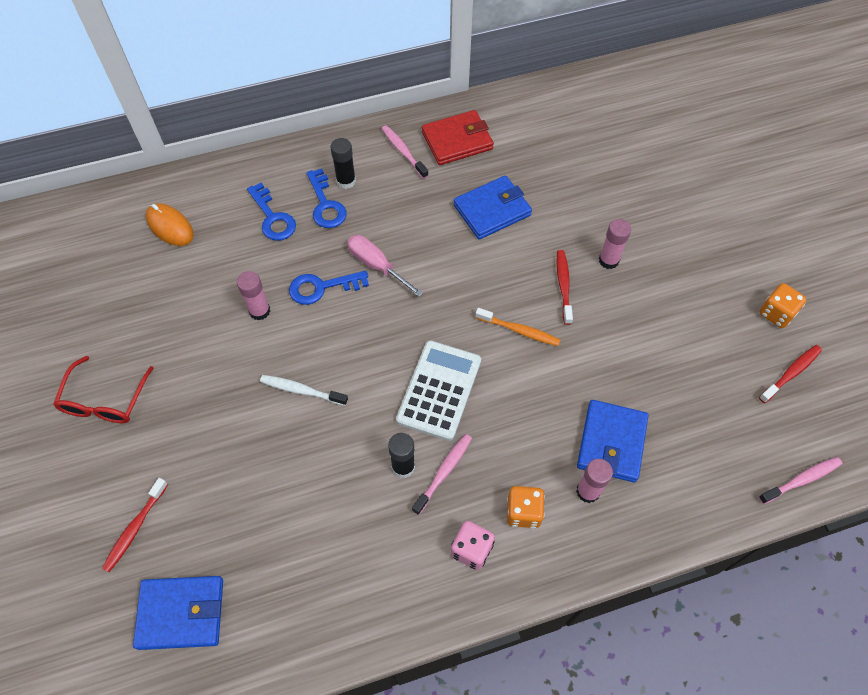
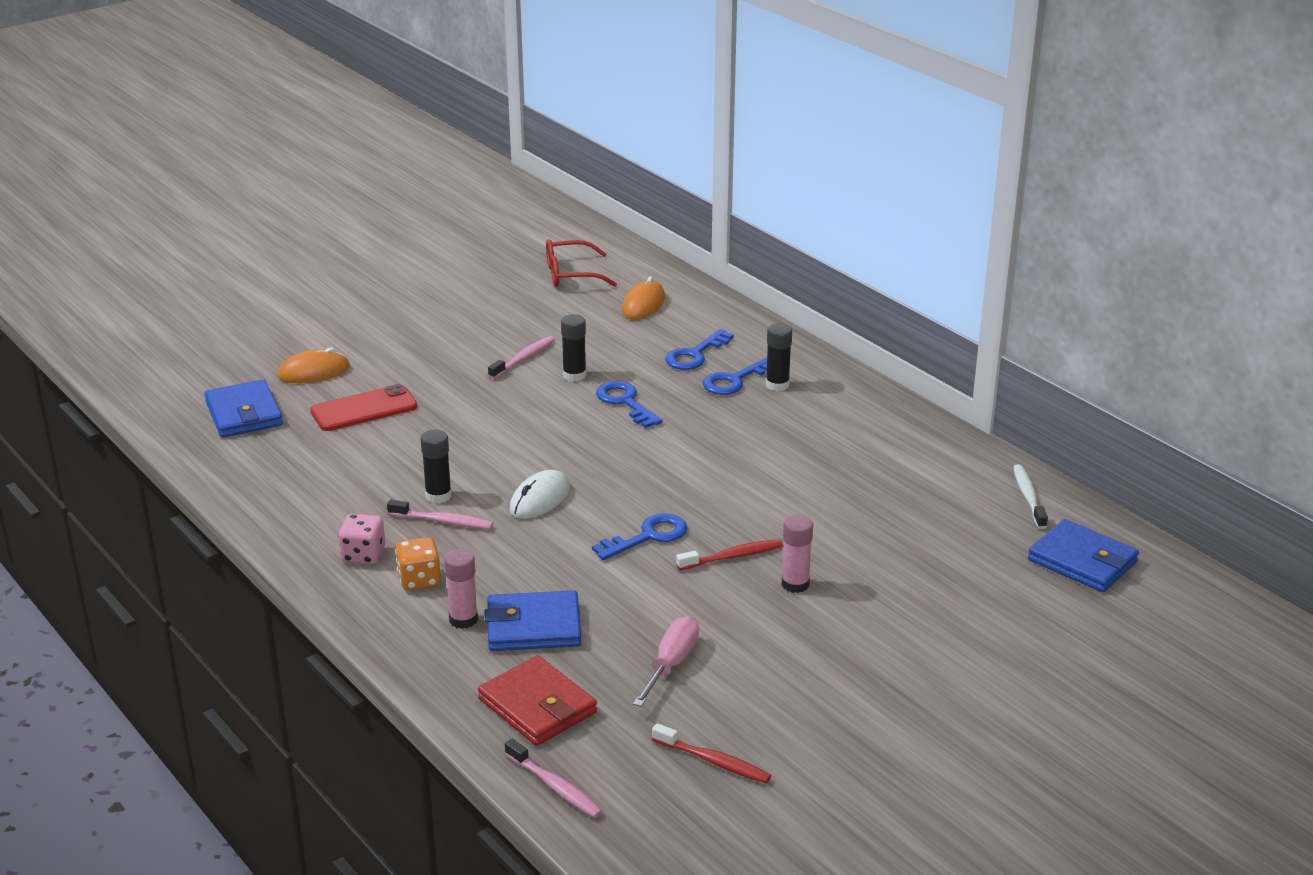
camera: 70 degrees right, 30 degrees down
(105, 399) = (432, 325): red glasses -> red glasses (571, 274)
(135, 528) = (314, 372): red toothbrush -> orange mouse
(229, 496) = (364, 409): none -> red phone
(259, 311) = (574, 375): pink glue stick -> black glue stick
(301, 390) = (495, 419): white toothbrush -> white toothbrush (1028, 497)
(377, 265) = (676, 428): pink screwdriver -> pink screwdriver (671, 664)
(403, 151) = (850, 410): pink toothbrush -> pink toothbrush (524, 358)
(439, 390) = (540, 499): white calculator -> white mouse
(457, 141) = (897, 442): red wallet -> red wallet (537, 706)
(492, 210) = (809, 486): blue wallet -> blue wallet (1082, 561)
(519, 331) = (648, 536): orange toothbrush -> blue key
(776, 313) = (804, 738): orange dice -> none

